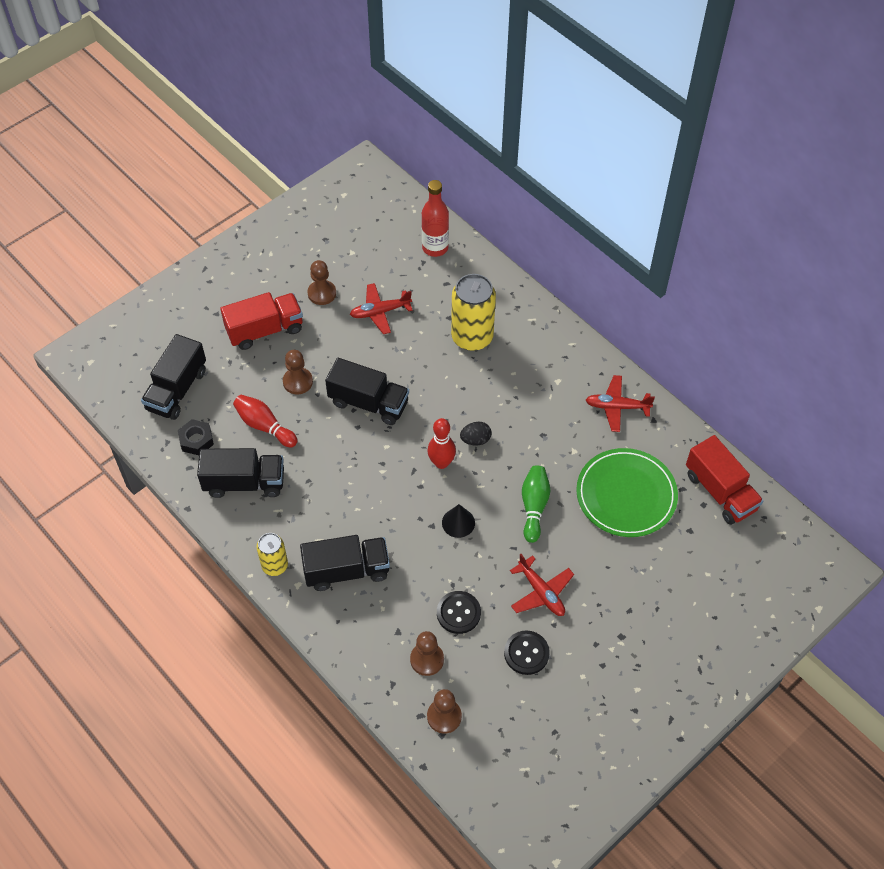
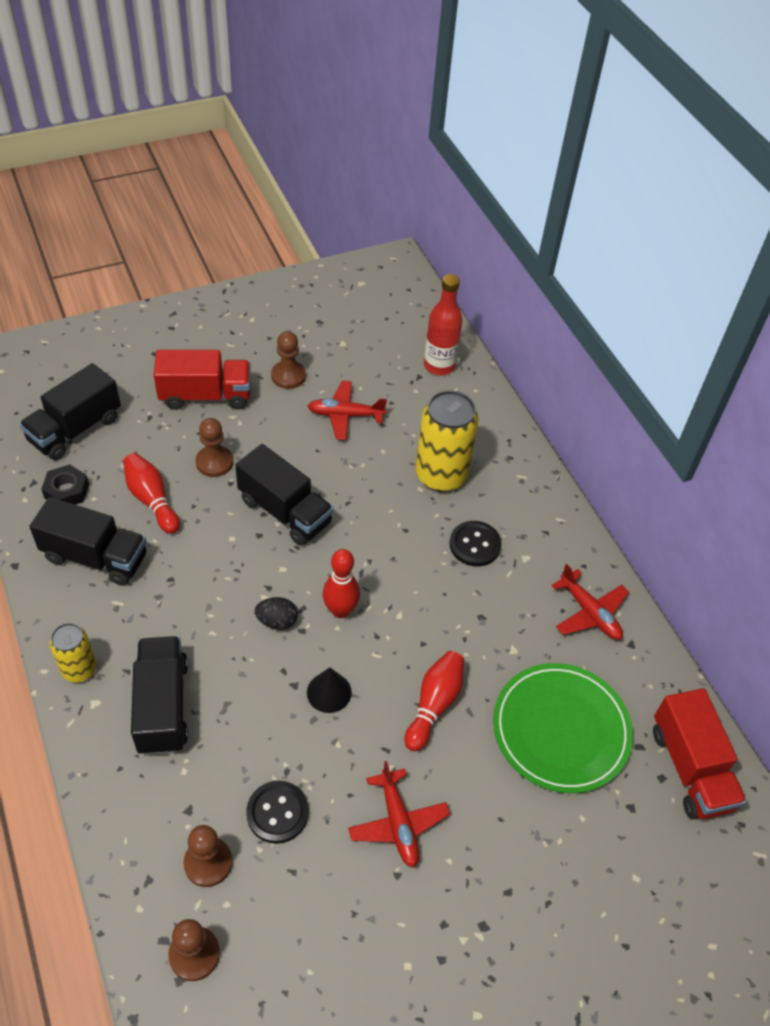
camera: 15 degrees right, 5 degrees down
(347, 571) = (162, 706): black truck -> black truck turned 105 degrees counterclockwise
(475, 440) = (394, 596): black egg -> black egg (277, 621)
(526, 653) = (343, 903): black button -> black button (475, 545)
(534, 507) = (434, 704): green bowling pin -> red bowling pin
(617, 407) = (589, 613): red plane -> red plane turned 150 degrees counterclockwise

